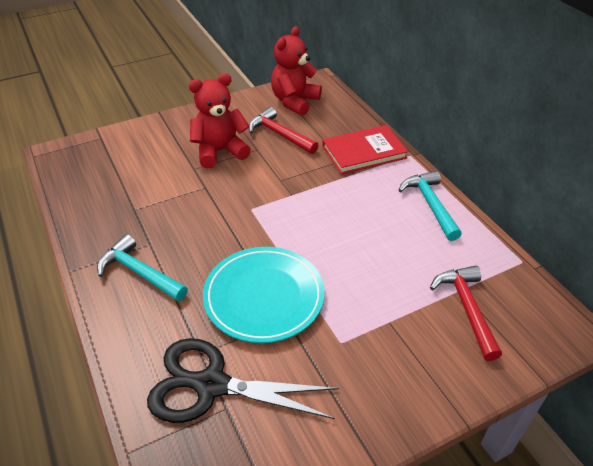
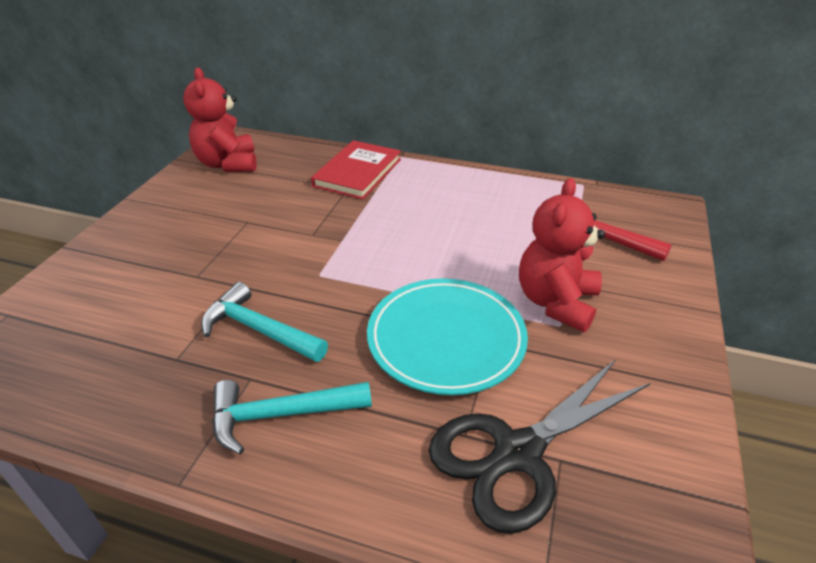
camera: 45 degrees left, 5 degrees down
(220, 151) = (206, 244): red teddy bear -> red teddy bear (556, 302)
(280, 135) = (253, 198): red hammer -> none
(430, 205) = (469, 183): turquoise hammer -> turquoise hammer (259, 330)

